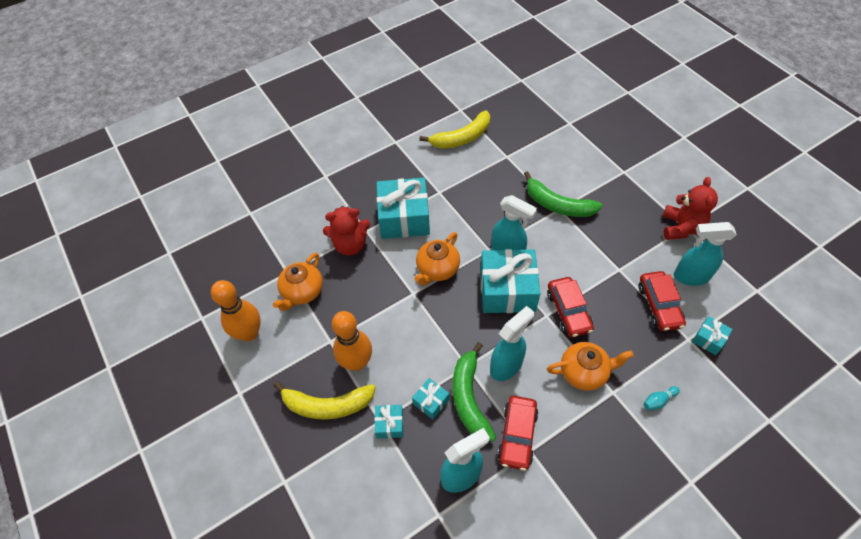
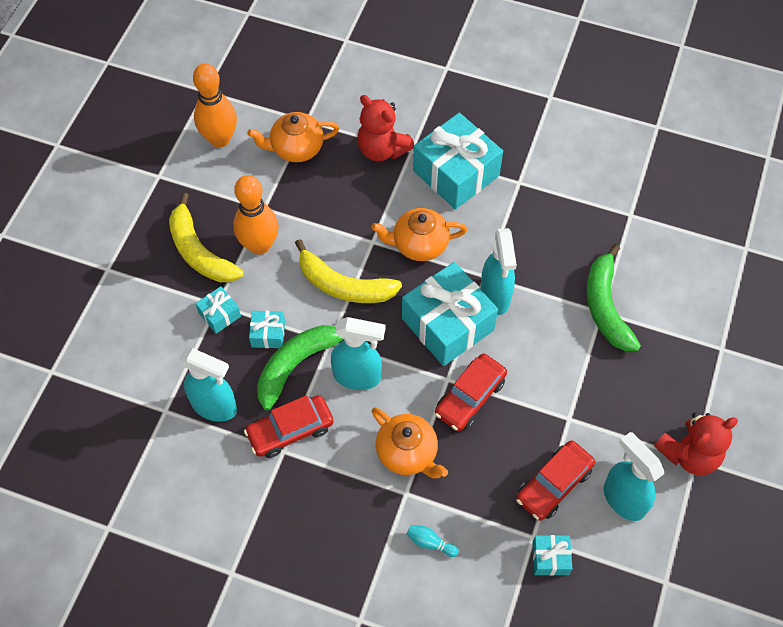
camera: 50 degrees right, 5 degrees up
(462, 138) = (616, 155): yellow banana -> yellow banana (344, 285)

